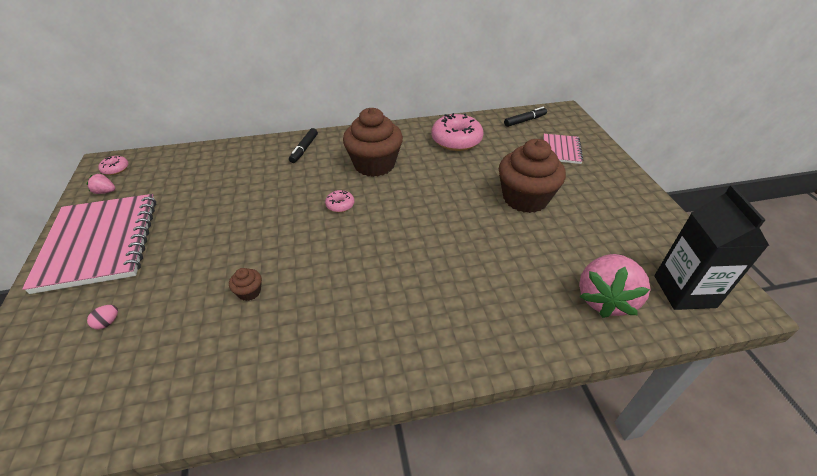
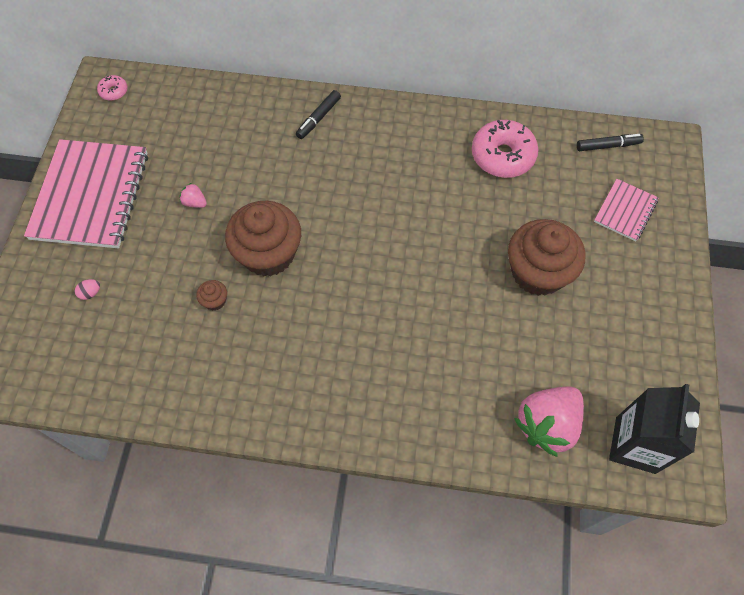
camera: 20 degrees right, 20 degrees up
(105, 192) = (101, 124): pink strawberry -> pink strawberry (195, 202)
(340, 205) = (331, 218): pink donut -> none
(374, 164) = (389, 167): brown cupcake -> brown cupcake (268, 254)

